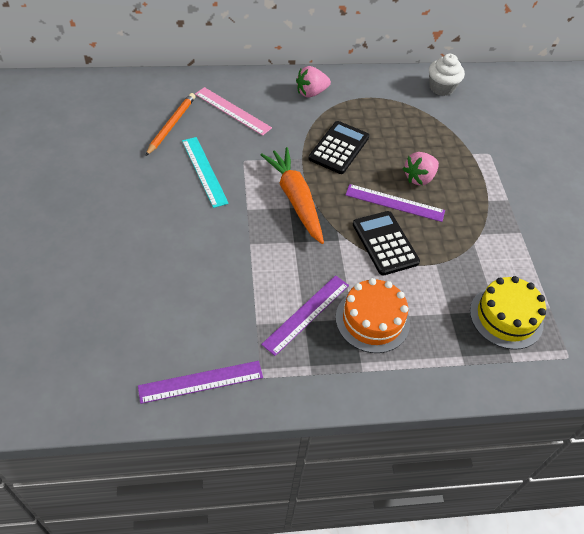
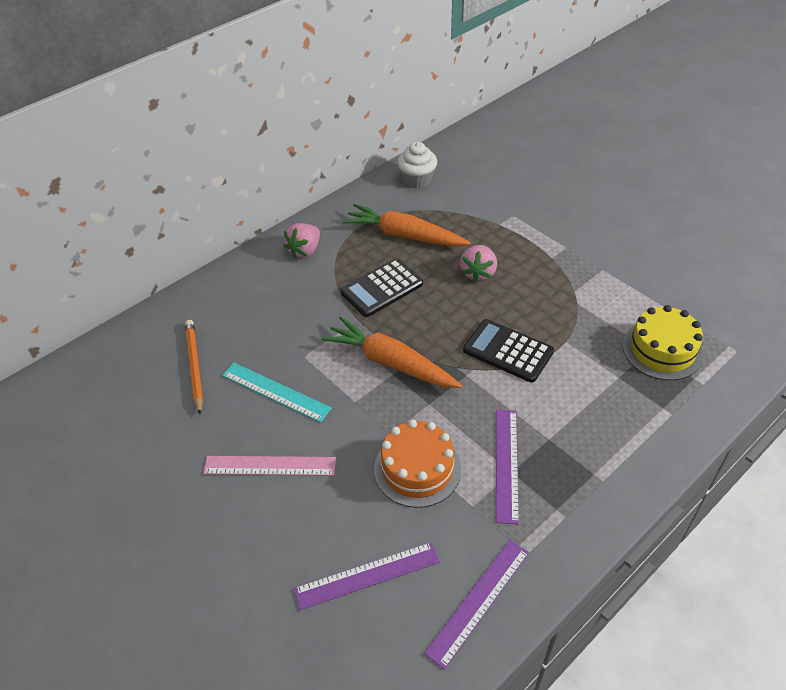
camera: 30 degrees left, 5 degrees down
(232, 111) = (244, 313): pink ruler -> pink ruler (270, 465)
(339, 148) = (382, 288): black calculator -> black calculator turned 120 degrees counterclockwise
(372, 320) = (565, 428): orange cake -> orange cake (417, 469)
(391, 121) = (404, 235): none -> orange carrot
(394, 203) = (480, 309): purple ruler -> purple ruler (367, 575)

